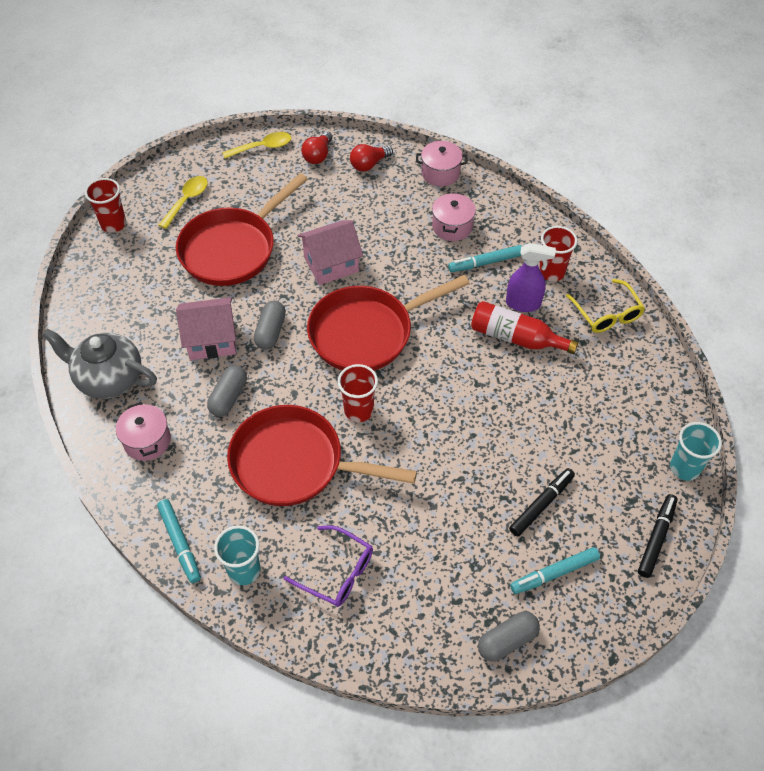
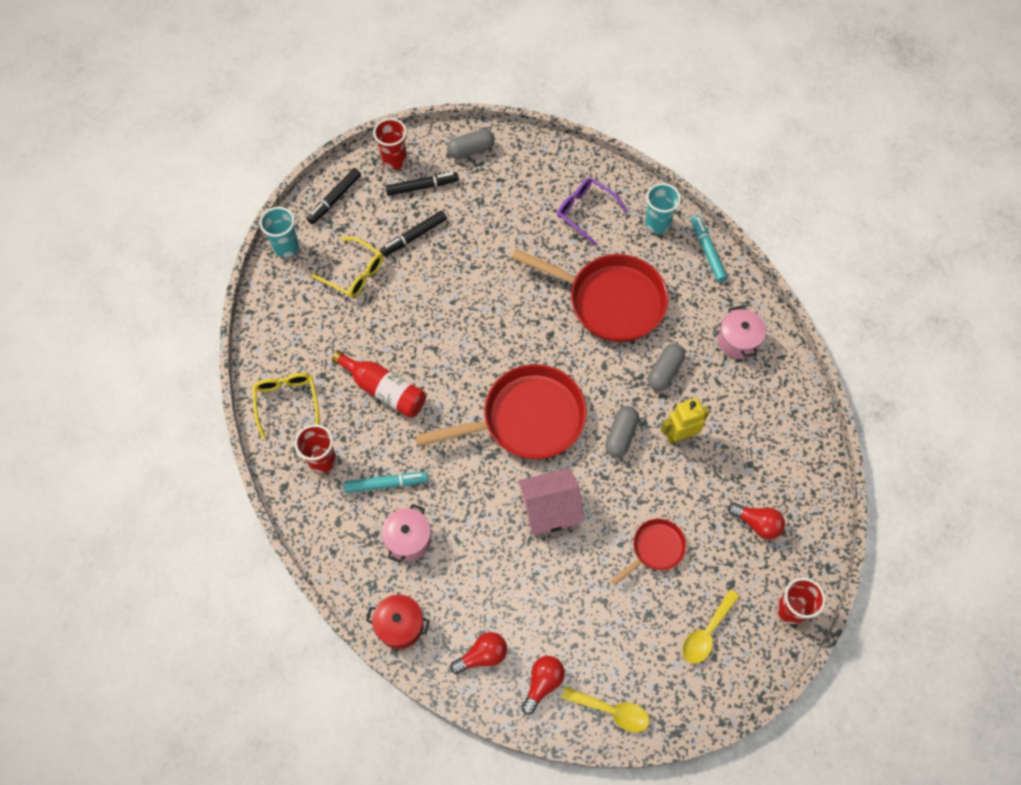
camera: 170 degrees left, 10 degrees up
(109, 378) = (778, 408): grey teapot -> none
(138, 279) = (757, 523): none -> red light bulb
(211, 340) = (679, 435): pink house -> yellow robot
(232, 249) = (655, 549): red pan -> red pan, size x0.49
(262, 147) = (611, 710): yellow spoon -> yellow spoon turned 150 degrees counterclockwise
(358, 410) = (548, 340): red cup -> red cup (394, 160)
(440, 173) = (400, 625): pink pot -> red pot
(523, 304) = (364, 427): purple spray bottle -> none
(554, 573) = (422, 187): turquoise marker -> black marker
(594, 449) = (354, 273): none -> yellow glasses

